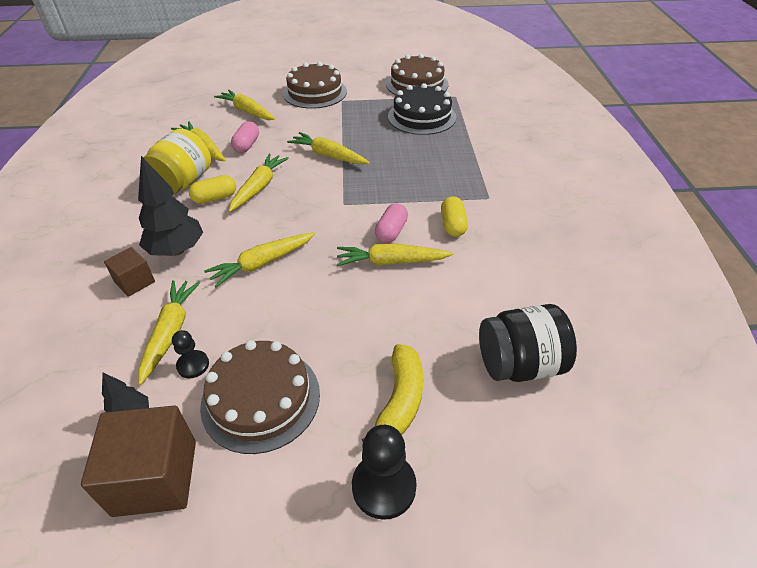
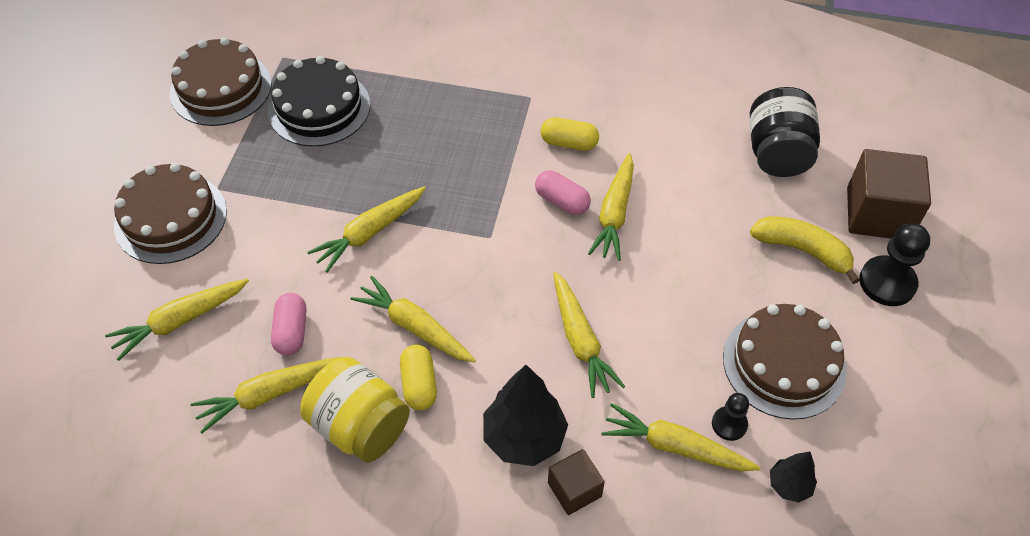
camera: 75 degrees left, 10 degrees up
(155, 477) = (862, 461): brown cube -> brown cube (877, 214)
(247, 145) = (291, 331): pink capsule -> pink capsule turned 60 degrees clockwise

